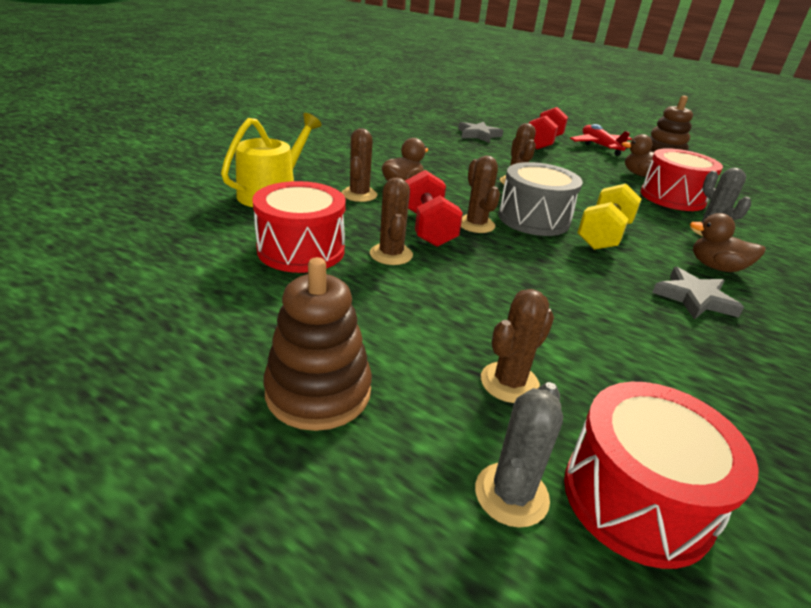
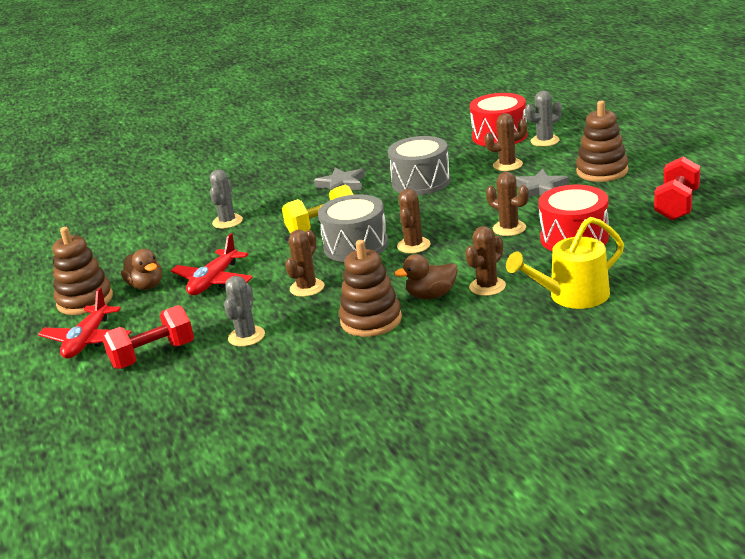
camera: 140 degrees left, 5 degrees down
(391, 254) = (509, 228): brown cactus -> brown cactus turned 75 degrees counterclockwise
(428, 228) = (458, 246): red dumbbell -> red dumbbell (677, 205)
(429, 167) = (371, 320): none -> brown stacking toy
(478, 135) = (217, 383): grey star -> grey star (540, 188)
(503, 154) = (246, 336): none -> grey cactus
(597, 318) = (421, 182): none -> grey drum
(598, 181) = (214, 281): none -> red plane
(672, 197) = (180, 255): red drum -> none
(716, 267) = (285, 198): brown duck -> none

